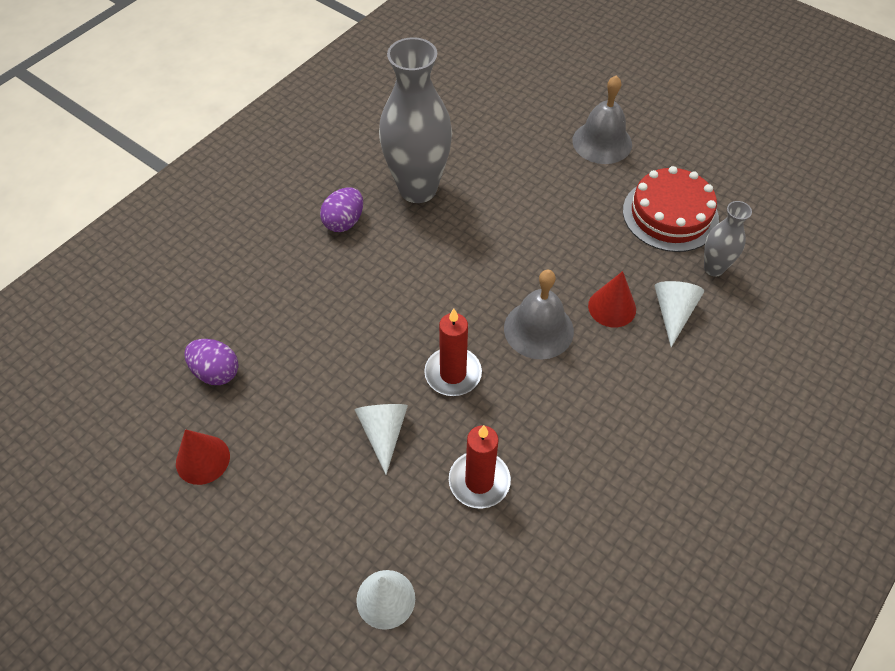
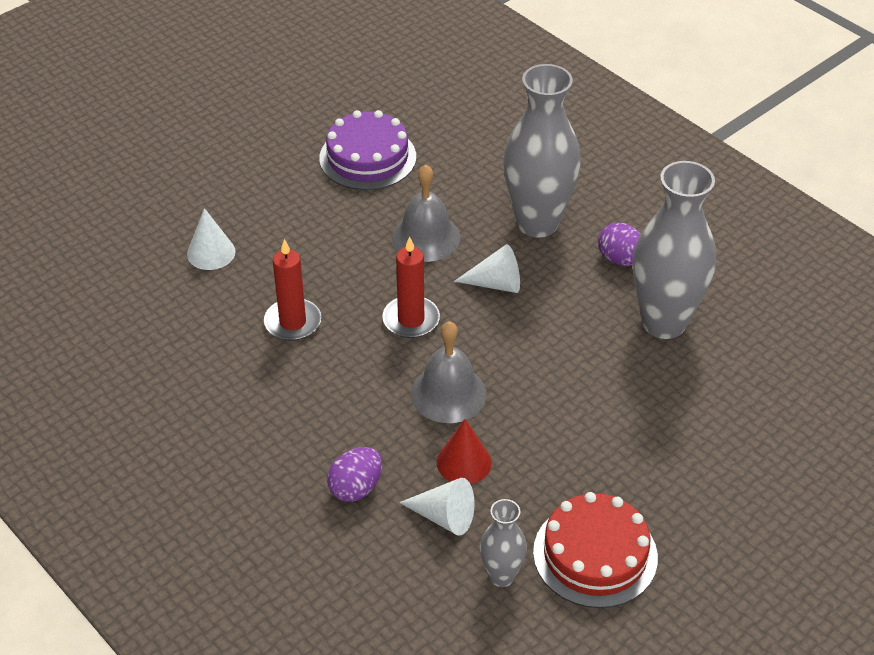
camera: 100 degrees right, 10 degrees down
(202, 459) = (367, 157): red cone -> purple cake
(216, 372) = (452, 166): purple egg -> purple egg (356, 488)
(301, 288) = (537, 223): none -> grey vase
(383, 433) = (360, 265): white cone -> white cone (496, 283)
(602, 142) = (732, 512): grey bell -> grey bell (426, 237)

